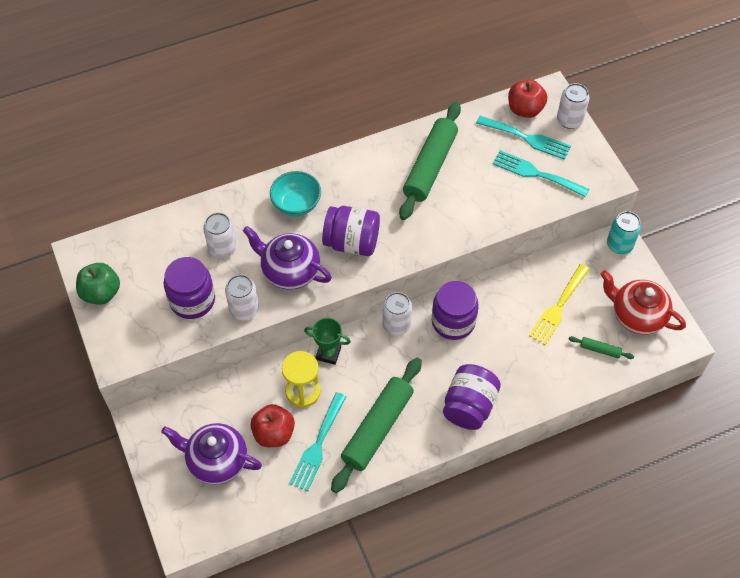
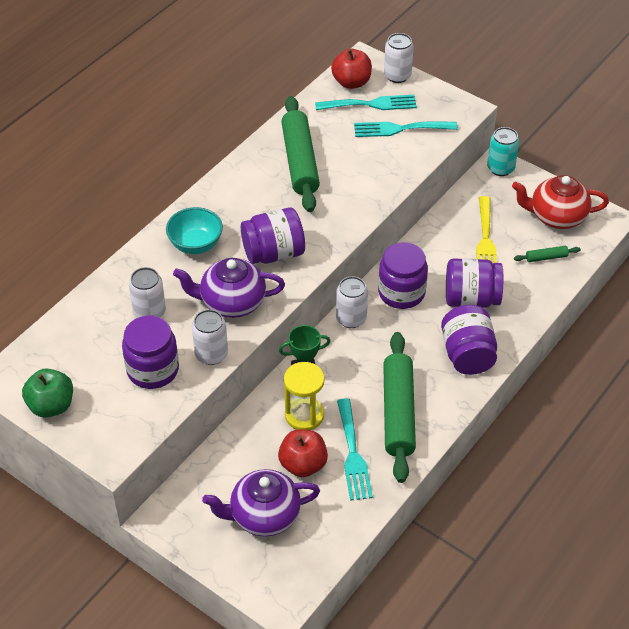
camera: 30 degrees left, 10 degrees down
(508, 356) = (471, 299): none -> purple jar

